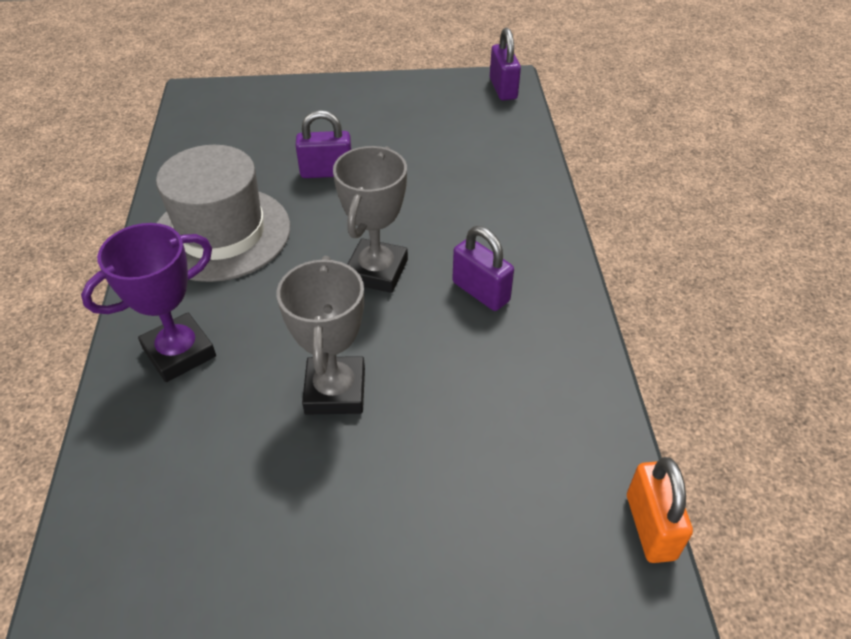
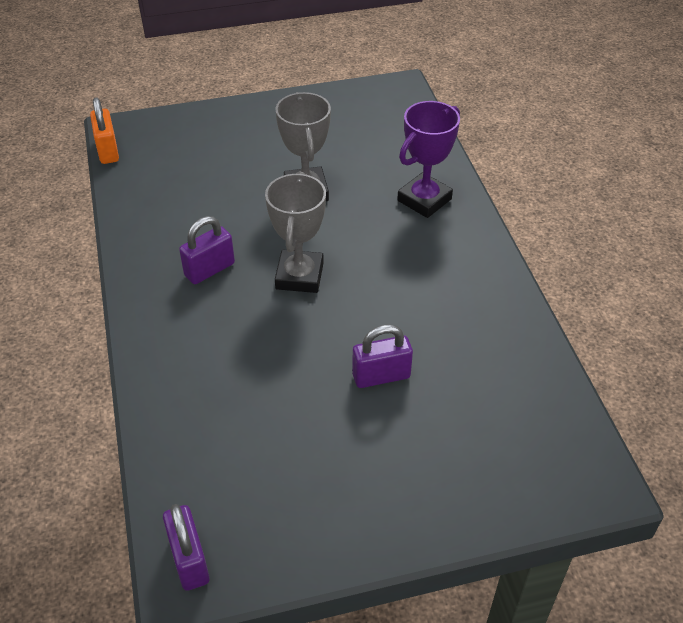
camera: 170 degrees right, 0 degrees up
(221, 233) = (449, 293): grey hat -> none
(480, 292) = (209, 269): purple padlock -> purple padlock turned 75 degrees counterclockwise

